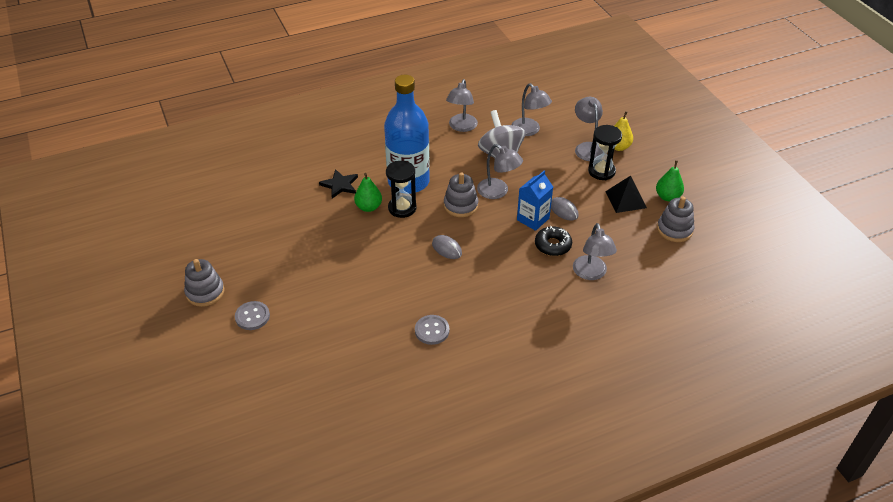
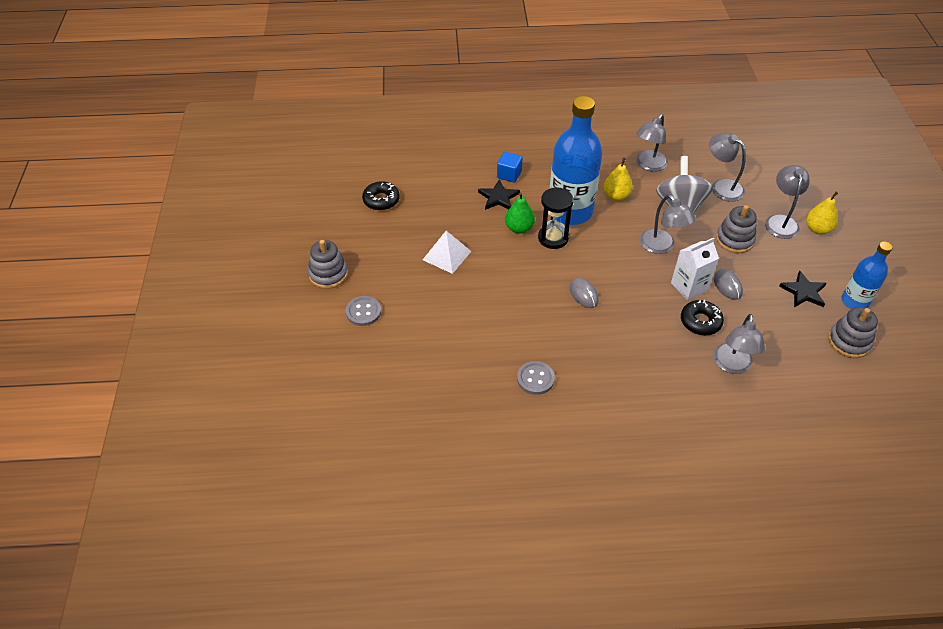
camera: 20 degrees right, 5 degrees up
(230, 213) = (381, 200): none -> black donut
(311, 247) = (447, 255): none -> white pyramid
(342, 163) = (509, 174): none -> blue cube
(443, 159) = (616, 196): none -> yellow pear
(460, 205) = (615, 251): grey stacking toy -> grey stacking toy (734, 240)
(529, 131) = (721, 186): grey lamp -> grey lamp turned 150 degrees clockwise
(533, 219) = (689, 286): blue carton -> white carton
(601, 171) = (787, 252): black hourglass -> none
(625, 199) = (803, 292): black pyramid -> black star
(667, 197) = (854, 301): green pear -> blue bottle

